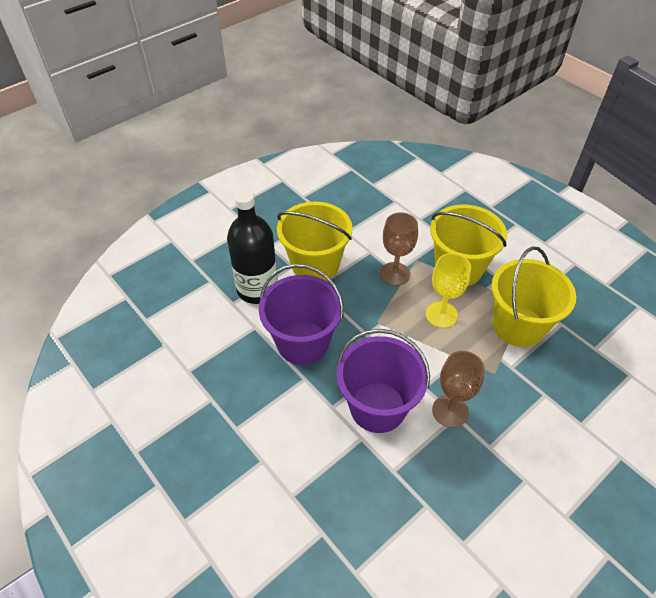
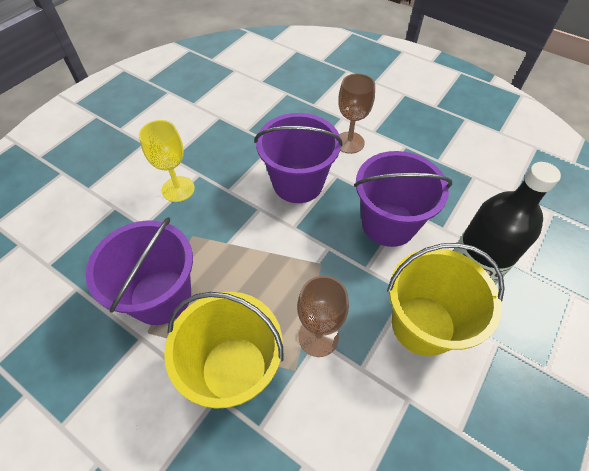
camera: 165 degrees right, 5 degrees up
(441, 314) = (251, 290): yellow goblet -> yellow goblet (178, 189)
(450, 411) = (234, 193): brown goblet -> brown goblet (349, 142)
(518, 326) = (161, 296): yellow bucket -> purple bucket

